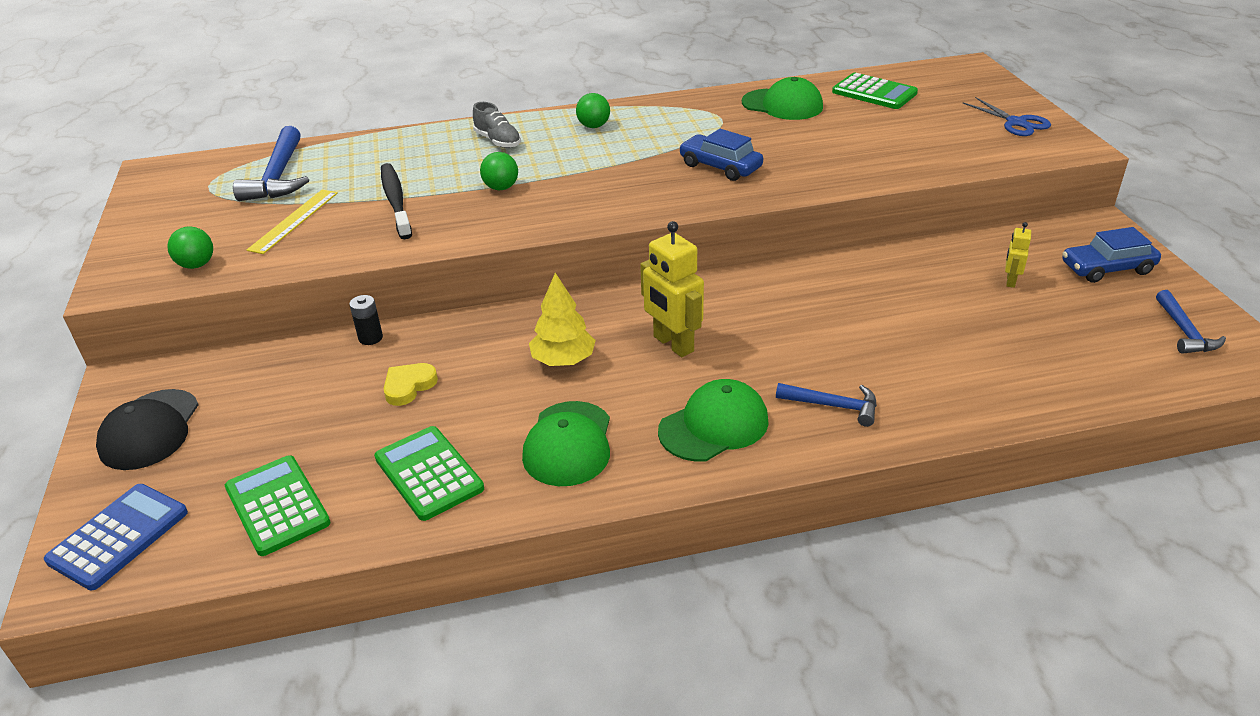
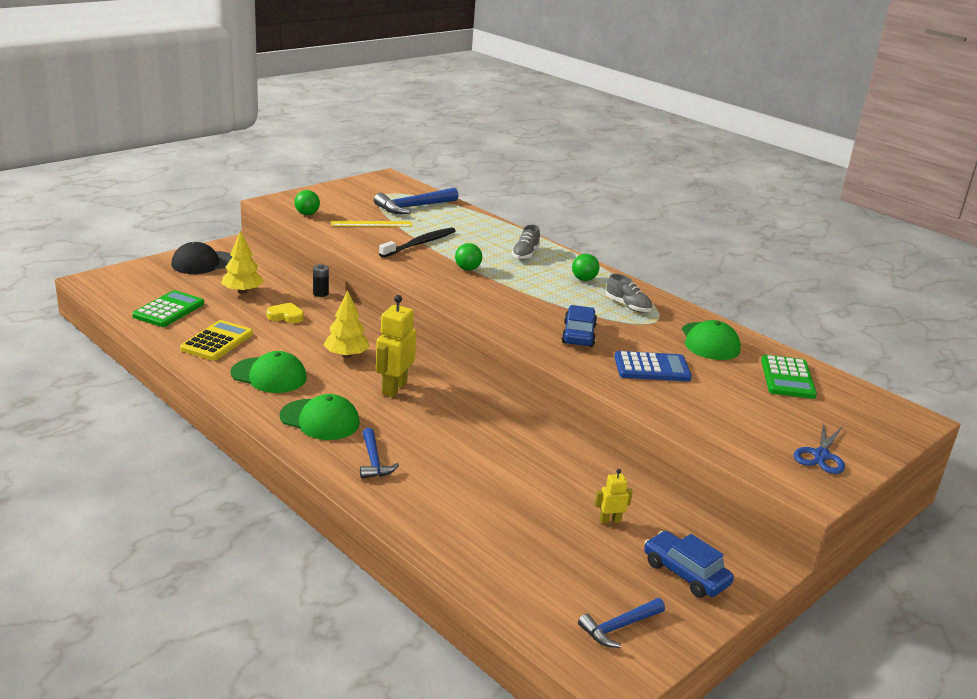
camera: 55 degrees right, 10 degrees down
(119, 537) = (127, 281): blue calculator -> blue calculator (652, 368)
(292, 410) = (242, 291): none -> yellow tree
(429, 473) = (217, 341): green calculator -> yellow calculator
(568, 444) = (269, 375): green cap -> green cap turned 135 degrees counterclockwise
(676, 121) = (628, 306): none -> grey shoe

